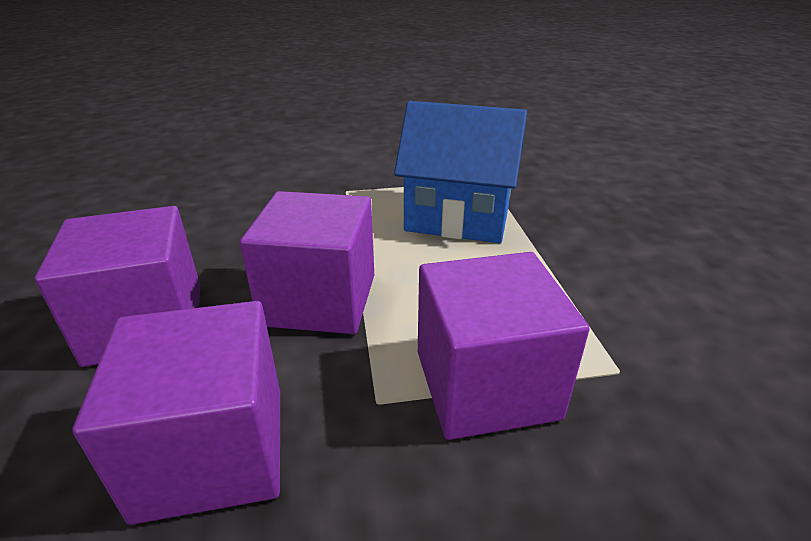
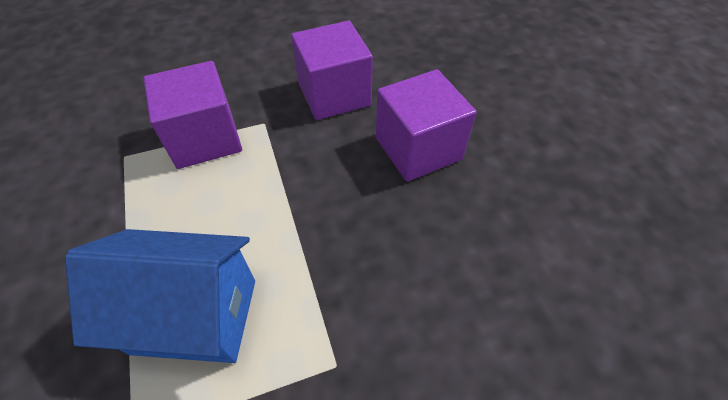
camera: 170 degrees right, 20 degrees up
(319, 300) = (313, 182): purple cube -> none

